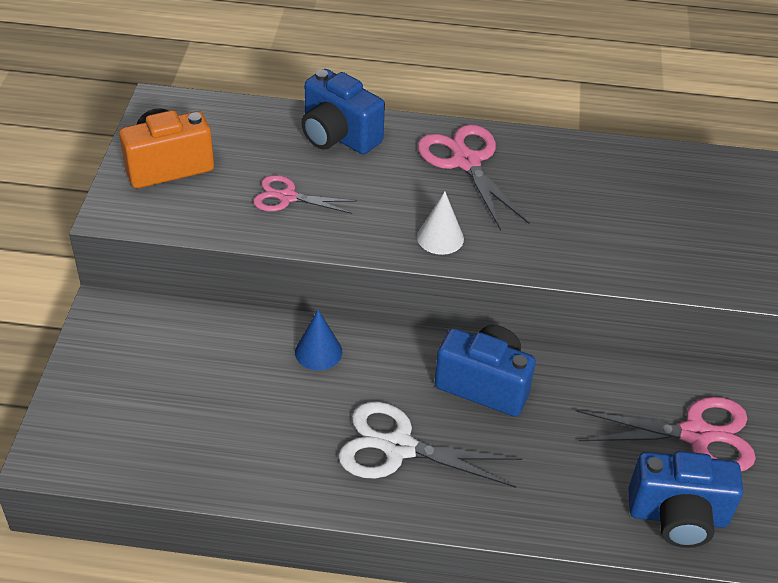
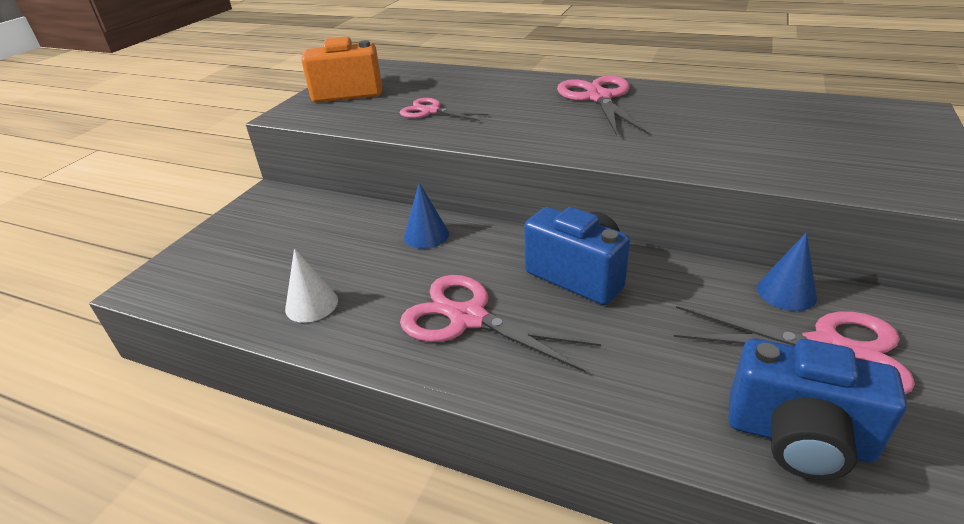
camera: 20 degrees right, 10 degrees down
(338, 136) = (493, 82): blue camera -> none
(398, 447) = (468, 318): white scissors -> pink scissors
(440, 238) = (555, 139): white cone -> white cone (311, 304)
(663, 381) = (786, 292): none -> blue cone

